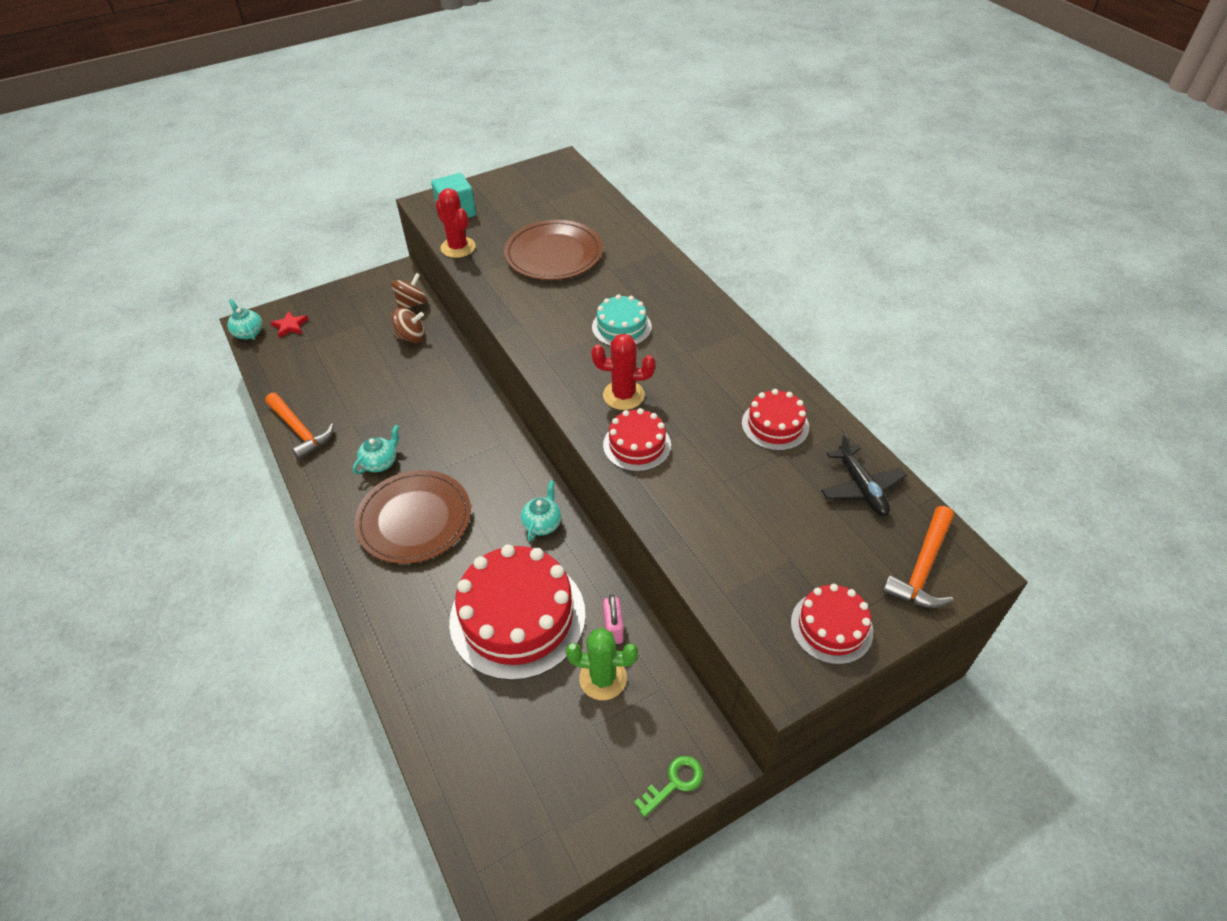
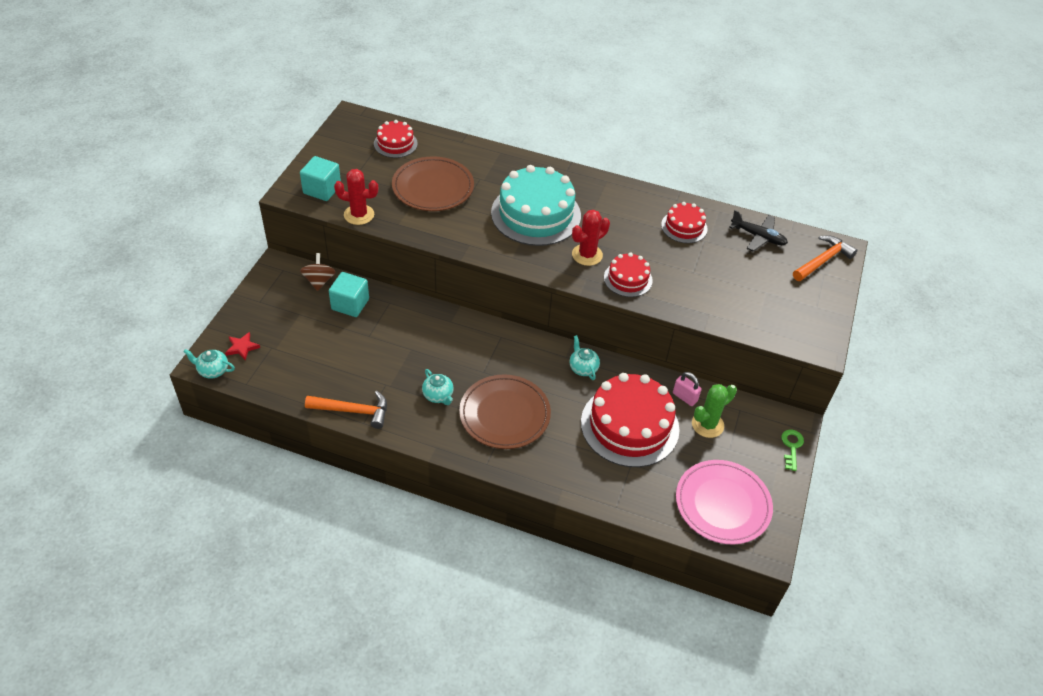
camera: 45 degrees left, 0 degrees up
(380, 462) = (438, 396): turquoise teapot -> turquoise teapot turned 150 degrees clockwise
(411, 337) = (350, 304): brown spinning top -> turquoise cube
(511, 784) = (722, 504): none -> pink plate
(621, 327) = (536, 214): turquoise cake -> turquoise cake, size x1.95
(831, 627) = (815, 313): red cake -> red cake (395, 143)
(922, 567) = (823, 260): orange hammer -> orange hammer turned 120 degrees counterclockwise

